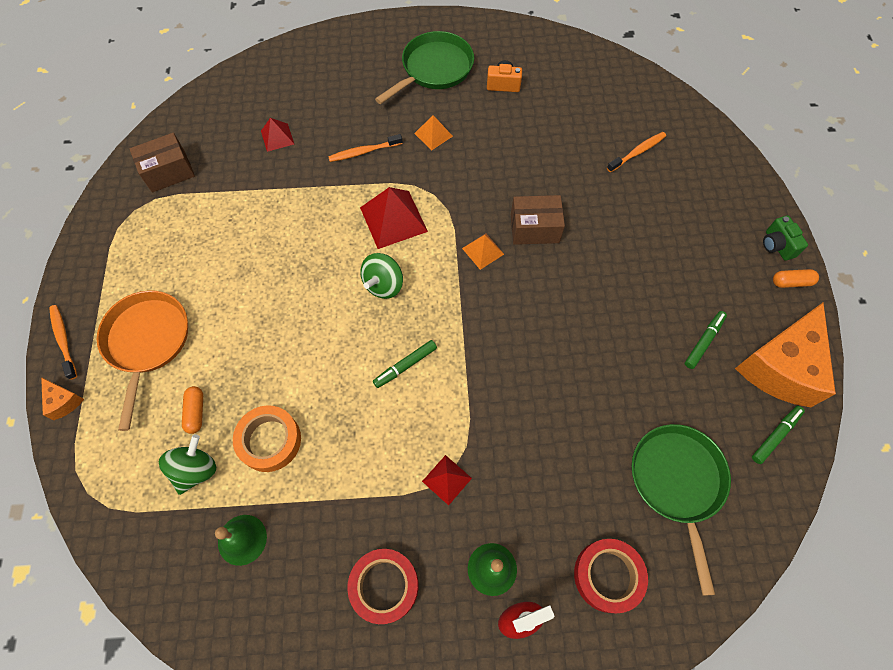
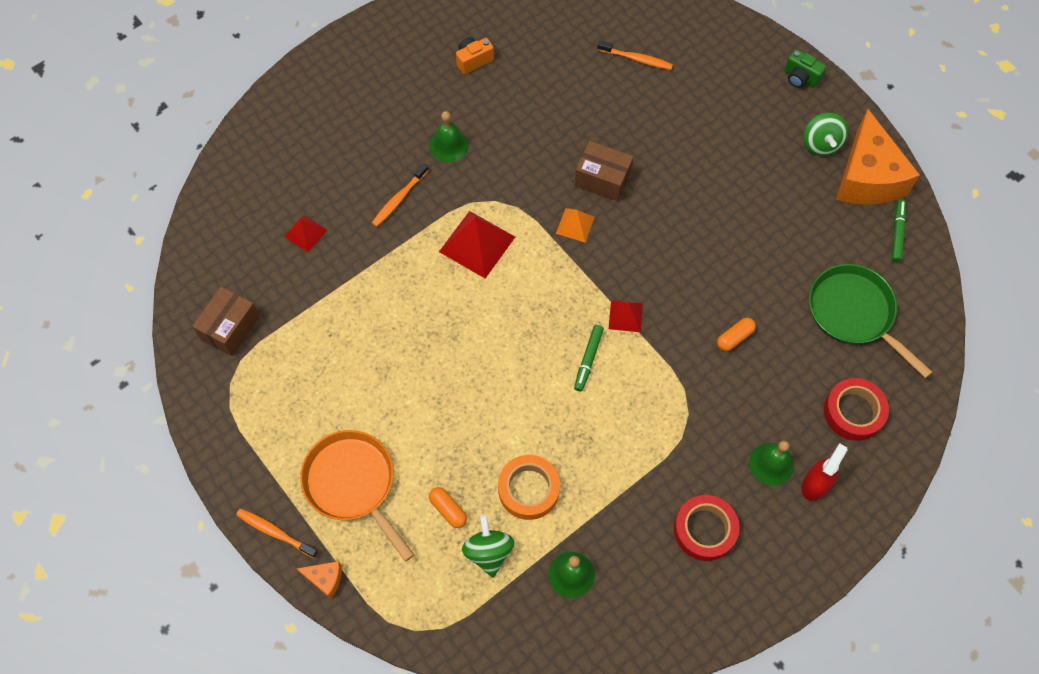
camera: 35 degrees left, 0 degrees up
(383, 285) = (515, 305): green spinning top -> green spinning top (821, 144)
(433, 134) = (448, 145): orange pyramid -> green bell
(434, 69) = (398, 81): green pan -> none
(446, 479) = (689, 424): red pyramid -> red pyramid (625, 316)
(534, 228) = (602, 179): brown box -> brown box turned 60 degrees clockwise
(637, 152) = (636, 59): orange toothbrush -> orange toothbrush turned 90 degrees clockwise
(704, 341) = (799, 192): green marker -> none
(791, 282) = (831, 103): orange capsule -> orange capsule (734, 337)

